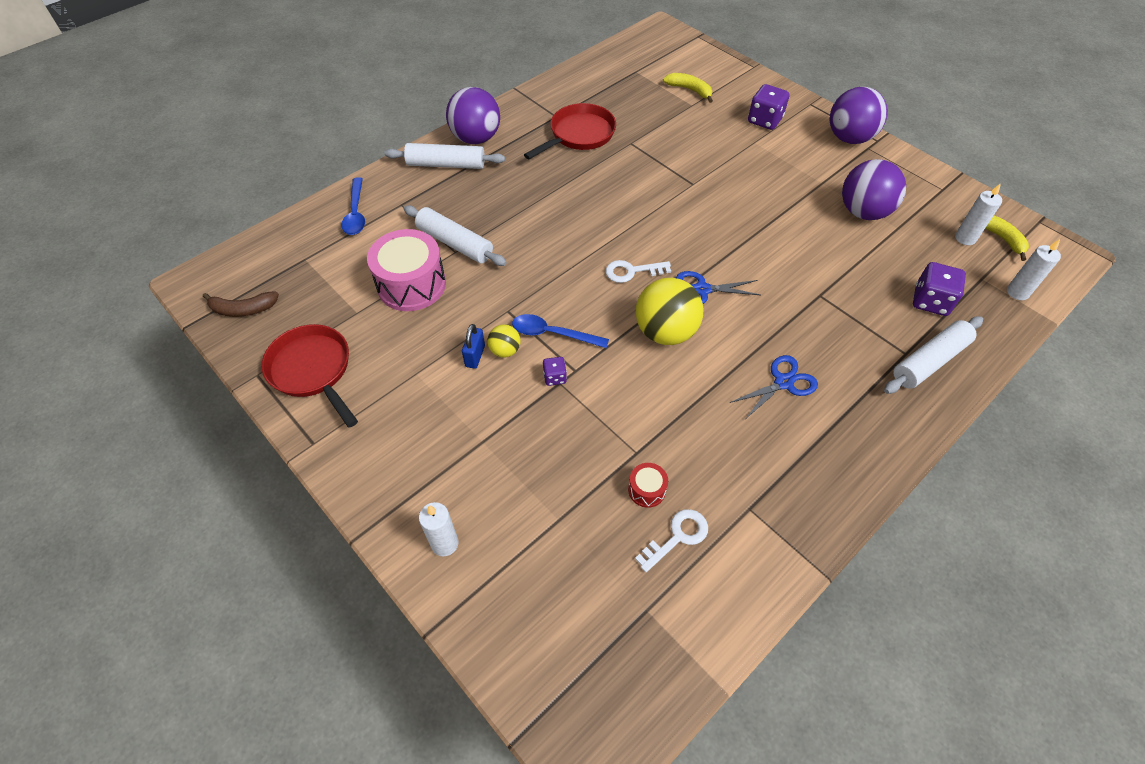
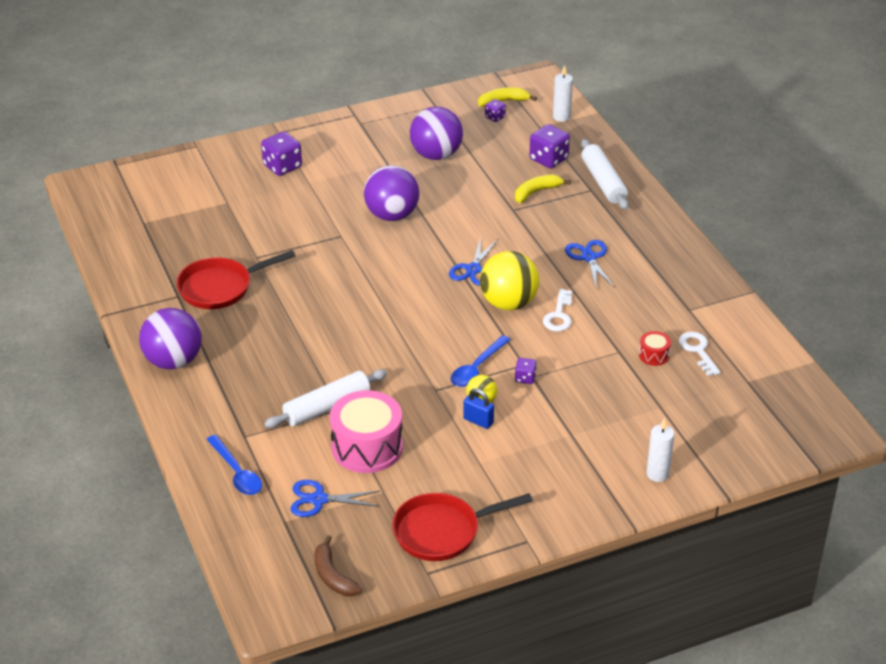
camera: 70 degrees left, 15 degrees down
(243, 309) = (333, 576): brown banana -> brown banana turned 135 degrees clockwise
(336, 272) = (319, 499): none -> blue scissors
(356, 213) = (237, 472): blue spoon -> blue spoon turned 45 degrees clockwise
(446, 164) = (202, 391): white rolling pin -> none
(579, 135) = (220, 287): red pan -> red pan turned 90 degrees counterclockwise
(632, 271) = (430, 303): white key -> white key (559, 315)
(689, 90) = (202, 197): yellow banana -> yellow banana (536, 192)
(849, 138) = (341, 128): purple ball -> purple ball (392, 215)
(965, 238) = (495, 117): white candle -> purple dice

